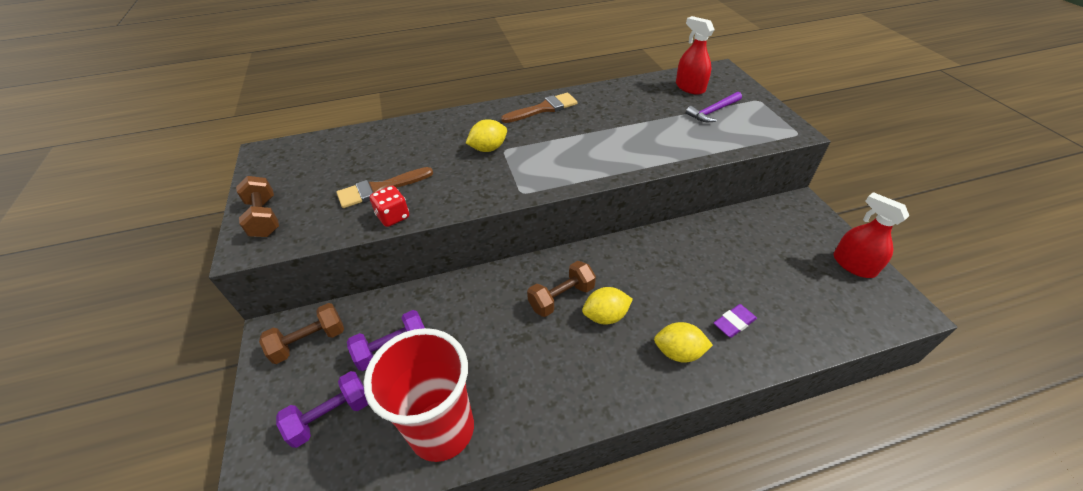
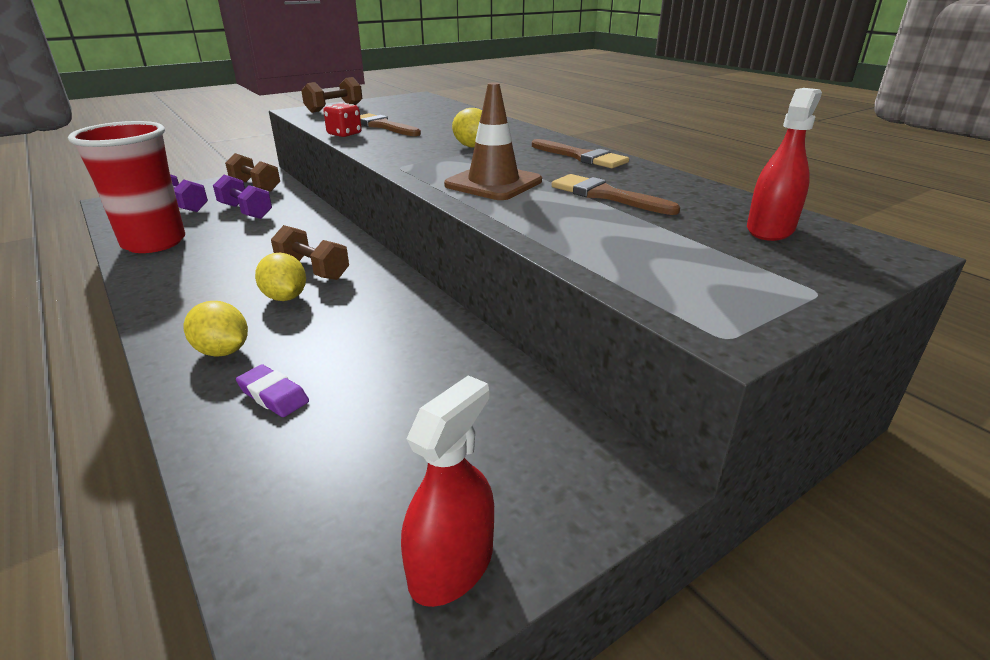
camera: 70 degrees right, 15 degrees down
(585, 155) = (493, 183): none -> brown traffic cone
(625, 119) = (605, 195): none -> brown brush
(678, 352) = (222, 351): yellow lemon -> yellow lemon turned 45 degrees counterclockwise
(712, 112) = (706, 250): purple hammer -> none

